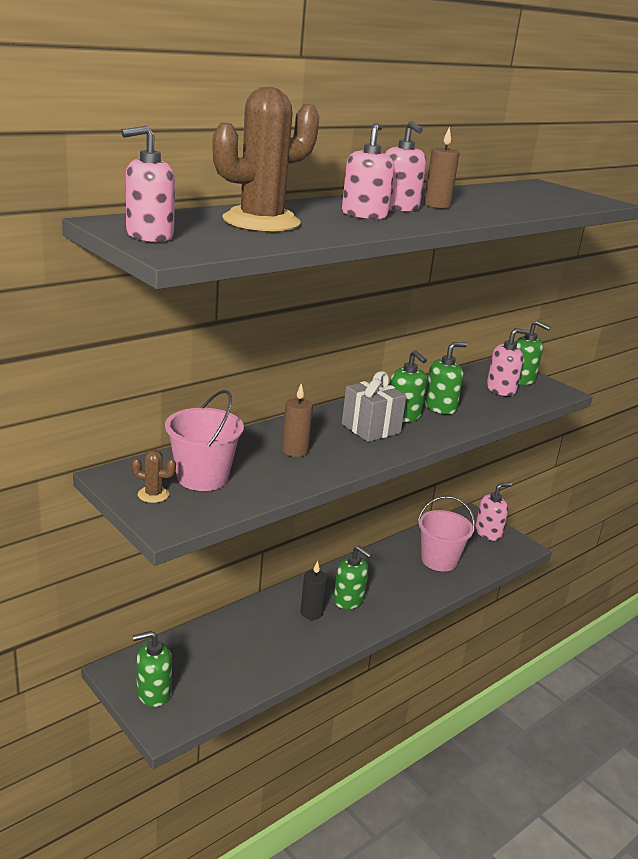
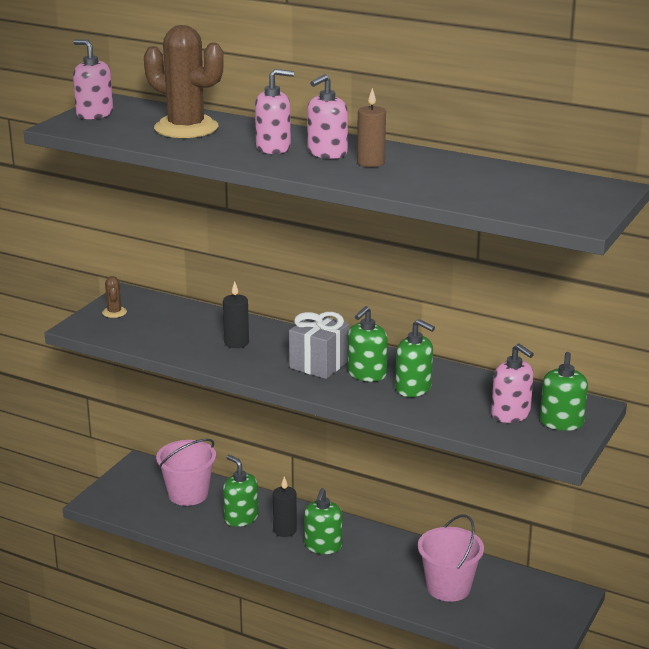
camera: 70 degrees right, 0 degrees up
(153, 692) = (126, 486): green soap dispenser -> green soap dispenser (241, 518)
(202, 477) = (155, 321): pink bucket -> pink bucket (188, 494)
(295, 451) = (236, 343): brown candle -> black candle
(488, 533) = (545, 613): pink soap dispenser -> none

